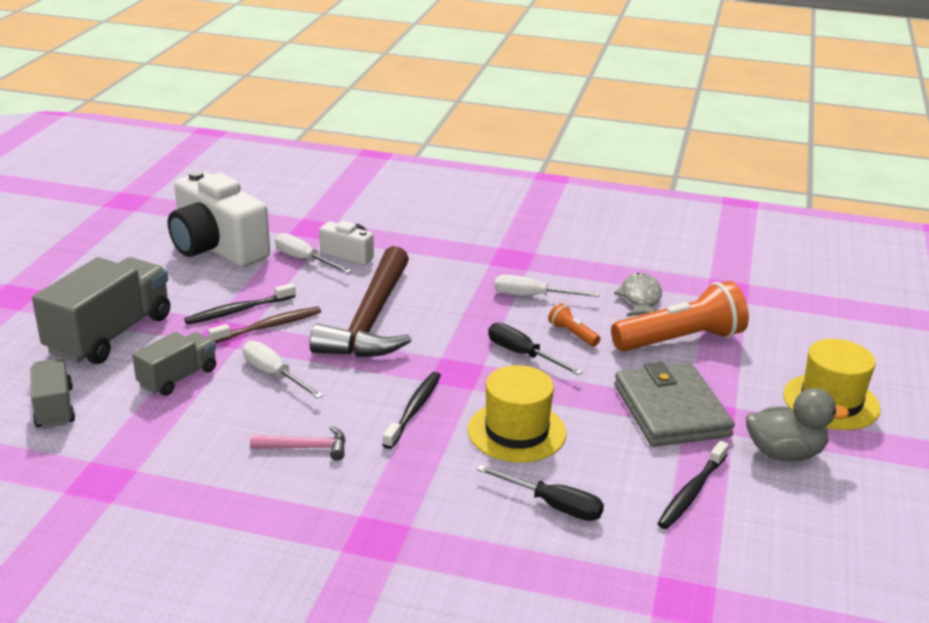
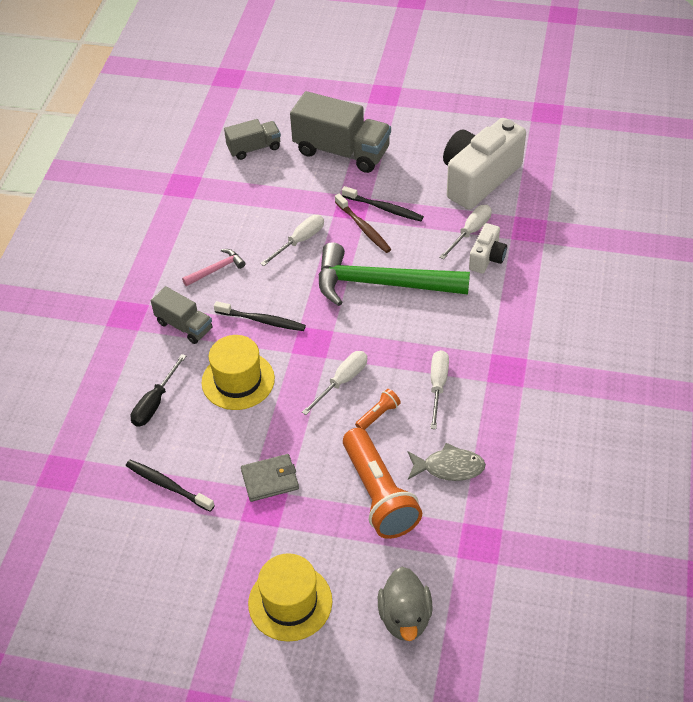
camera: 90 degrees right, 20 degrees up
(178, 377) = (292, 195): grey truck -> grey truck (184, 326)
(239, 310) = (384, 208): black toothbrush -> black toothbrush turned 150 degrees clockwise
(305, 448) = (216, 269): pink hammer -> pink hammer turned 120 degrees counterclockwise
(371, 320) = (382, 284): brown hammer -> green hammer
(522, 354) = (342, 381): black screwdriver -> white screwdriver
(671, 410) = (270, 479): grey wallet -> grey wallet, size x0.58
(784, 453) = (215, 554): grey duck -> grey duck (405, 617)

